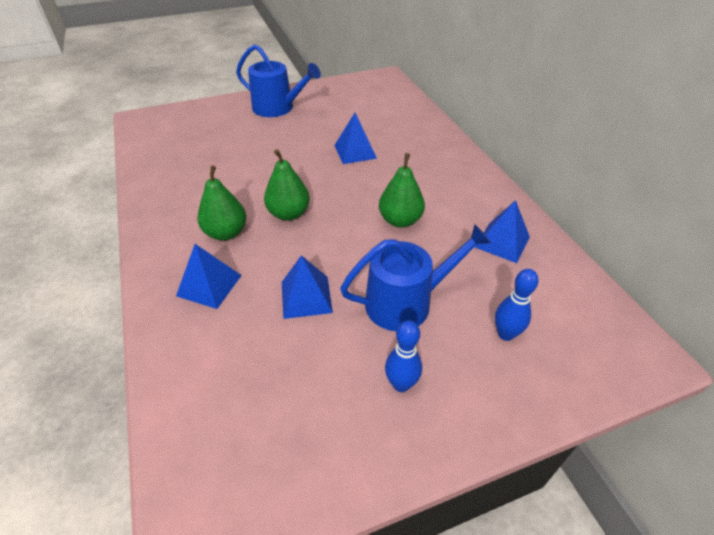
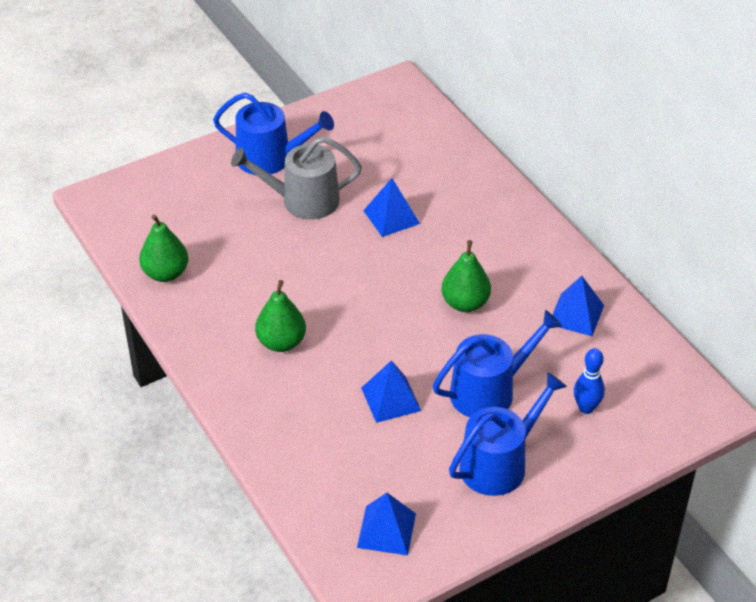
camera: 10 degrees left, 0 degrees up
(209, 285) = (289, 401): blue pyramid -> blue pyramid (386, 530)
(289, 214) = (341, 311): green pear -> green pear (165, 273)
(290, 135) = (303, 201): none -> grey watering can
(401, 384) = (499, 463): blue bowling pin -> blue watering can

